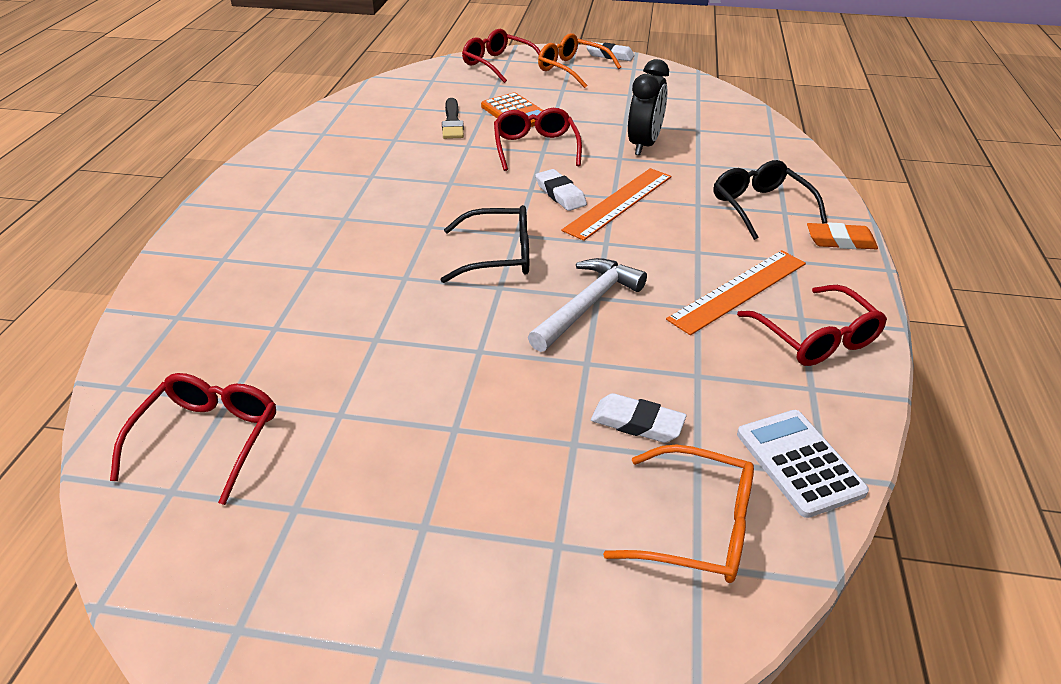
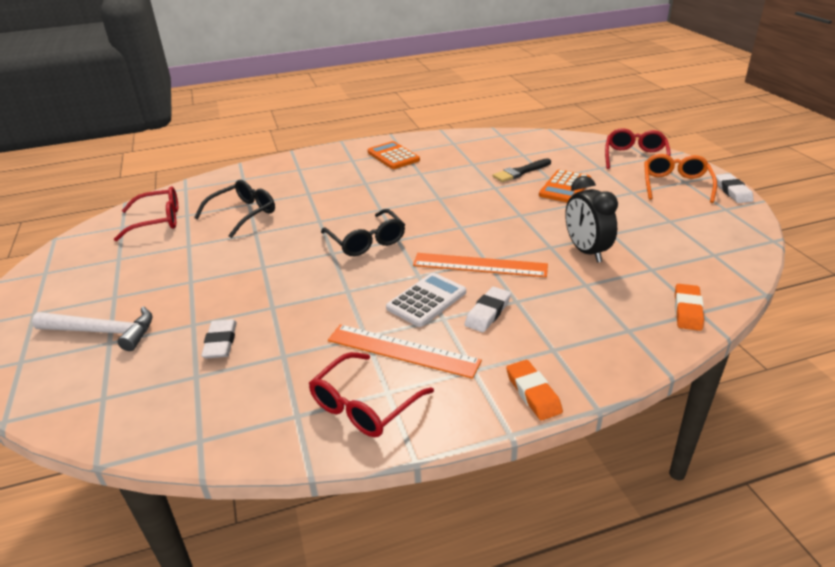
camera: 65 degrees right, 5 degrees down
(297, 179) = (393, 156): none -> orange calculator
(535, 148) = (522, 210): red glasses -> none
(560, 194) = (466, 239): white eraser -> white eraser (488, 313)
(587, 305) = (335, 289): white hammer -> white hammer (103, 332)
(644, 145) = (586, 251): black clock -> black clock turned 75 degrees clockwise
(697, 527) = (133, 390): orange glasses -> none
(760, 207) = (547, 334): black glasses -> black glasses (243, 214)
(768, 139) = (687, 310): none -> orange eraser
(799, 463) = (207, 424): white calculator -> white calculator (426, 300)

